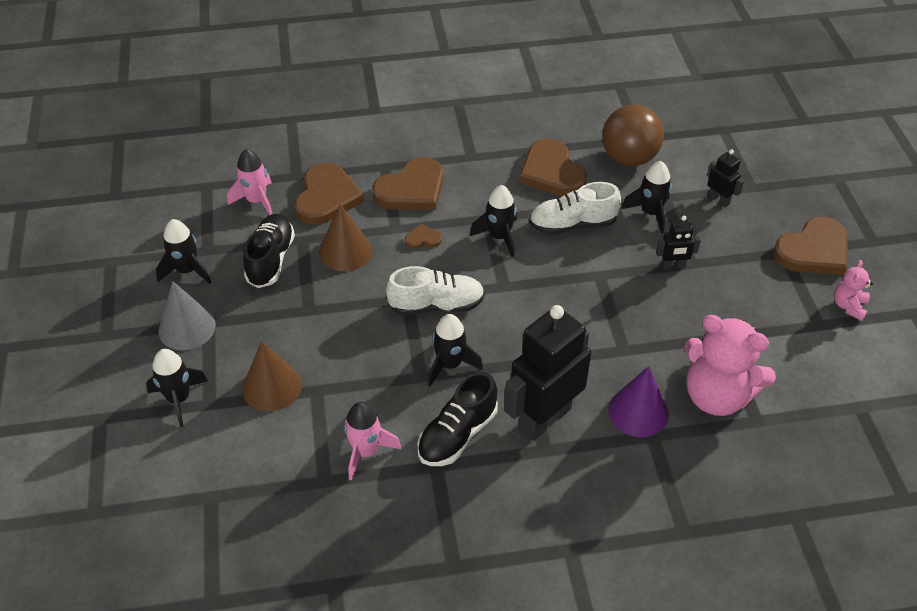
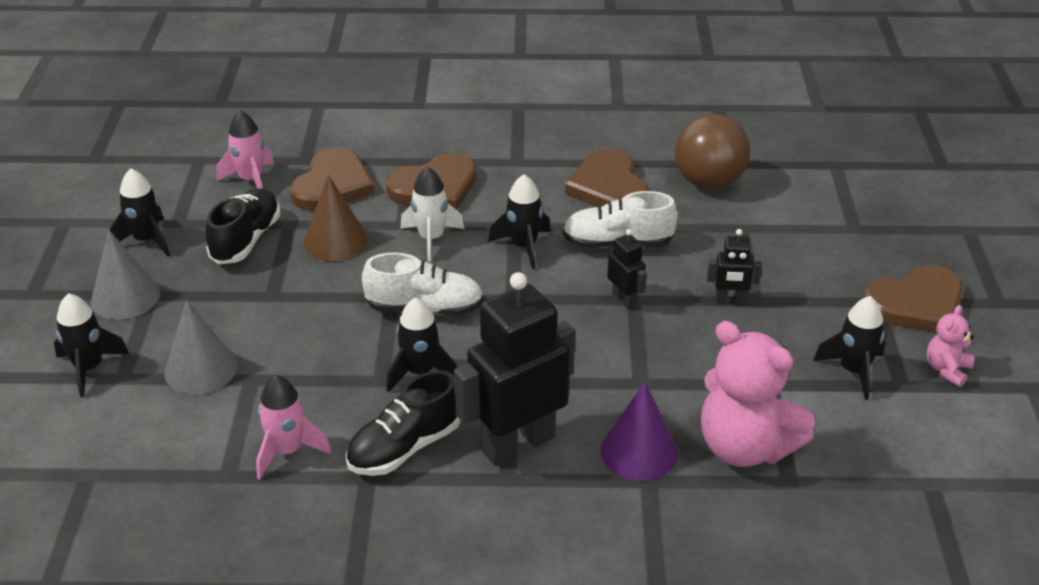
camera: 10 degrees right, 10 degrees down
(272, 387) = (201, 369): brown cone -> grey cone
(423, 239) = (431, 238): brown heart -> white rocket
(650, 213) = (718, 241): black rocket -> black rocket (853, 371)
(719, 200) = (809, 237): black robot -> black robot (624, 300)

